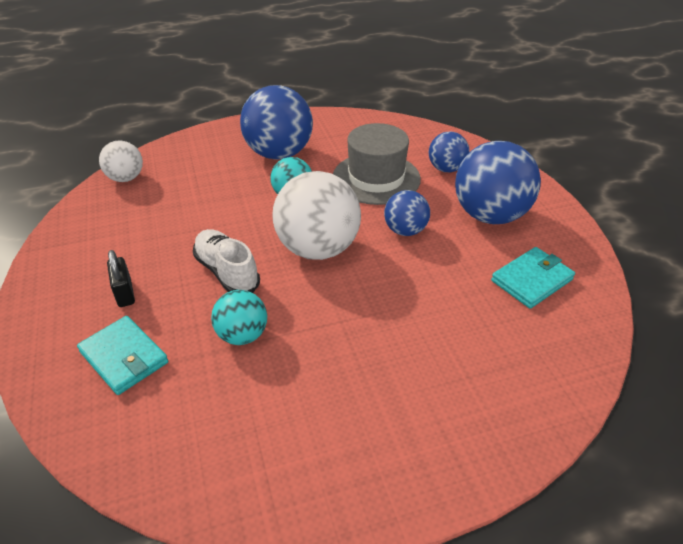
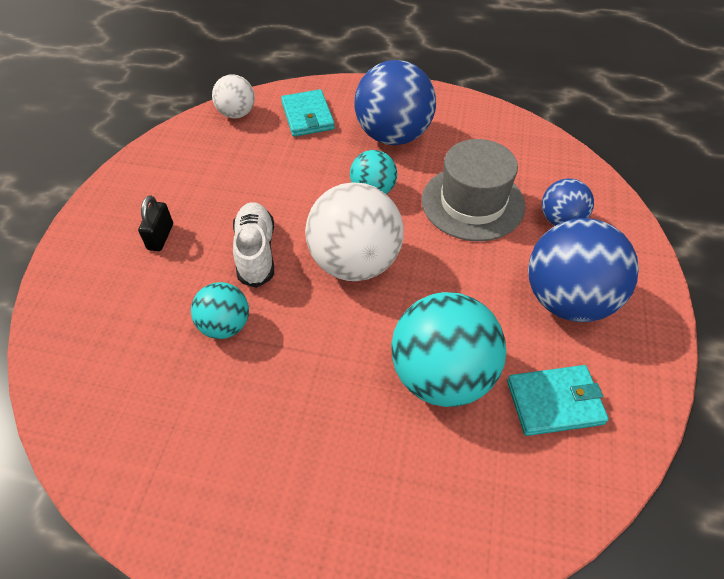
camera: 30 degrees right, 10 degrees up
(124, 357) = (120, 301): turquoise wallet -> turquoise wallet (307, 116)
(405, 230) = (458, 279): blue ball -> none
(444, 296) = (442, 376): none -> turquoise ball

